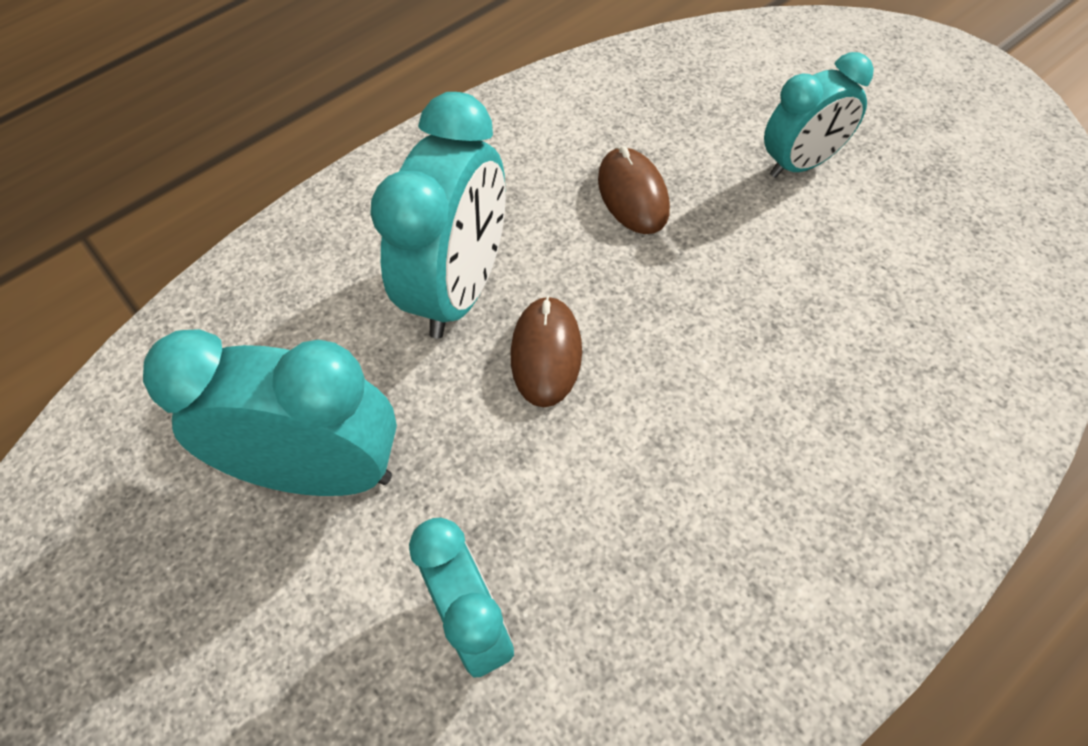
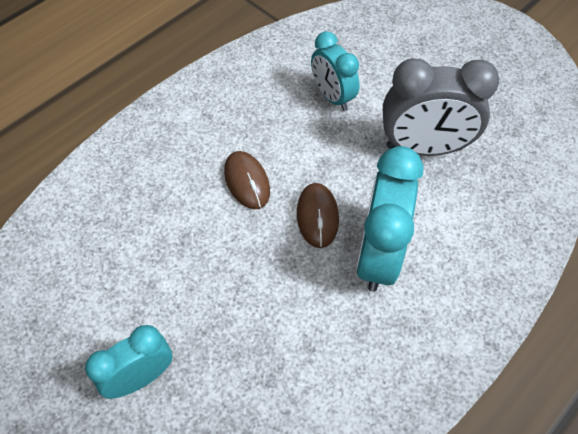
camera: 170 degrees right, 0 degrees up
(320, 472) = (424, 148): turquoise clock -> grey clock
(633, 194) = (270, 339): brown mouse -> brown mouse (247, 181)

